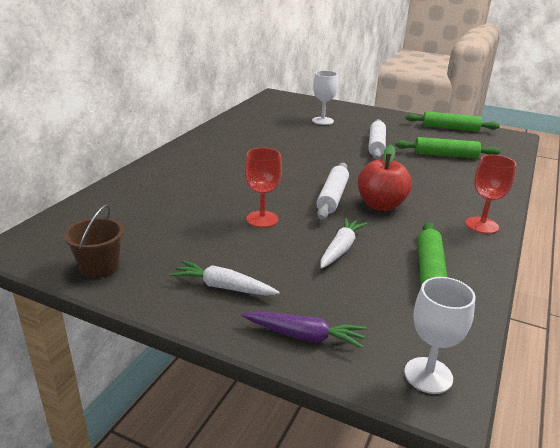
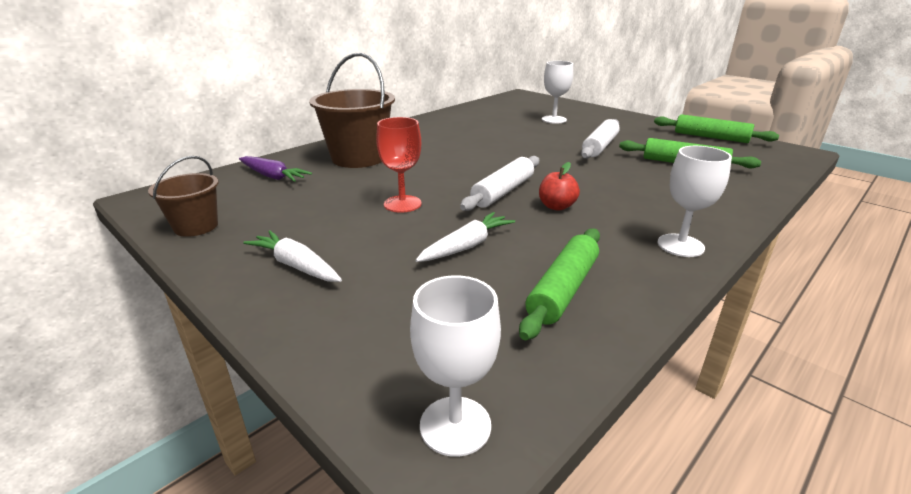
camera: 20 degrees right, 0 degrees up
(185, 178) = (358, 158): none -> brown bucket
(305, 336) = (336, 337): purple carrot -> purple carrot (273, 176)
(381, 205) = (556, 206): red apple -> red apple, size x0.59
(481, 225) = (680, 245): red goblet -> white goblet

